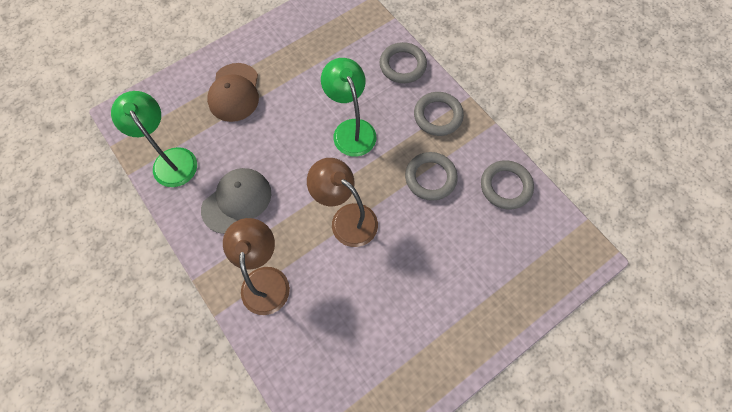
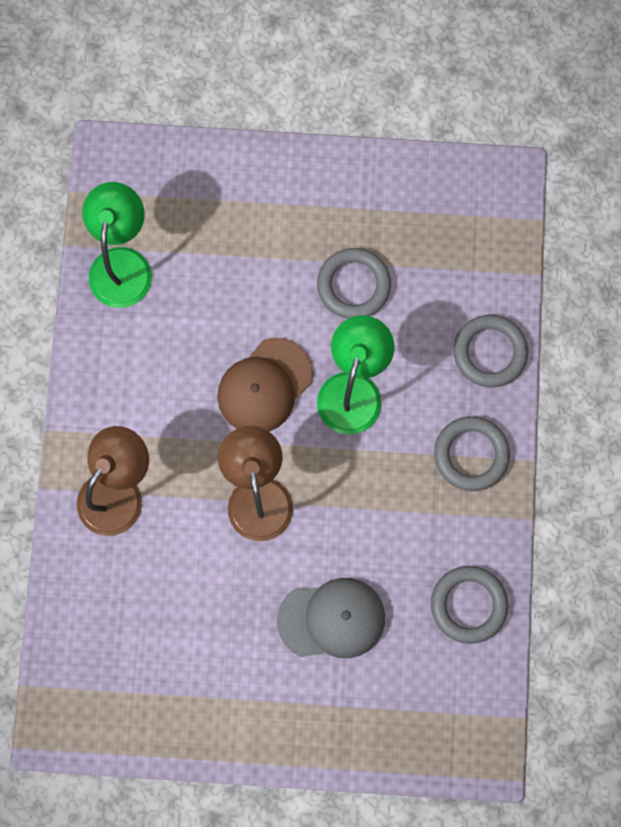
camera: 40 degrees right, 10 degrees up
(234, 92) = (257, 229): brown cap -> brown cap (264, 386)
(237, 201) = (156, 375): grey cap -> grey cap (332, 619)
(430, 178) = (392, 524): grey ring -> grey ring (353, 285)

